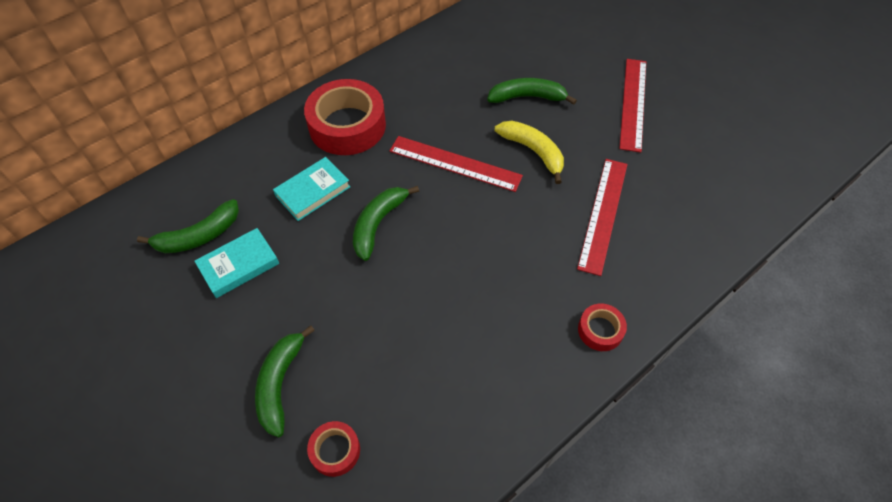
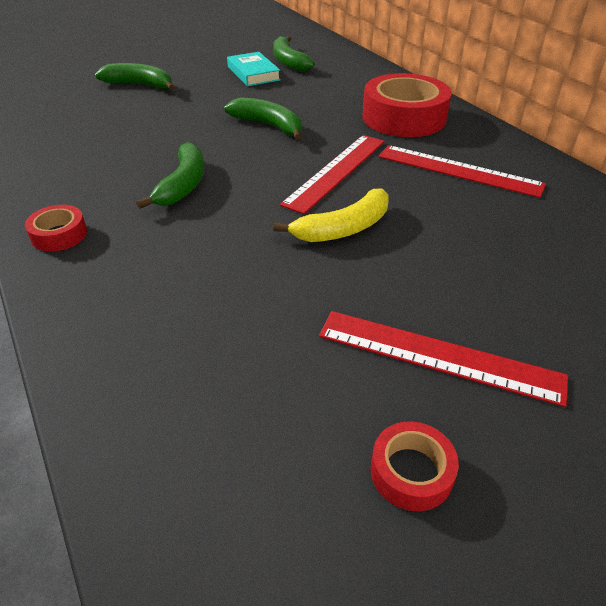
camera: 100 degrees right, 15 degrees down
(313, 191) = (319, 100): turquoise book -> none
(335, 450) = (71, 100): red tape -> red tape (411, 472)
(527, 97) = (451, 239): green banana -> green banana (183, 184)
(603, 214) = (215, 269): red ruler -> red ruler (459, 170)

